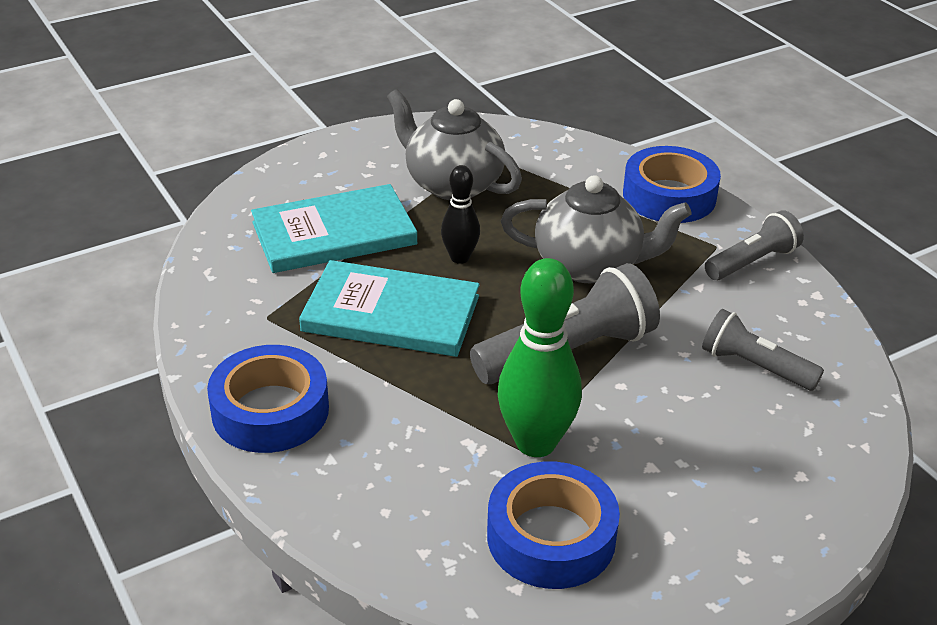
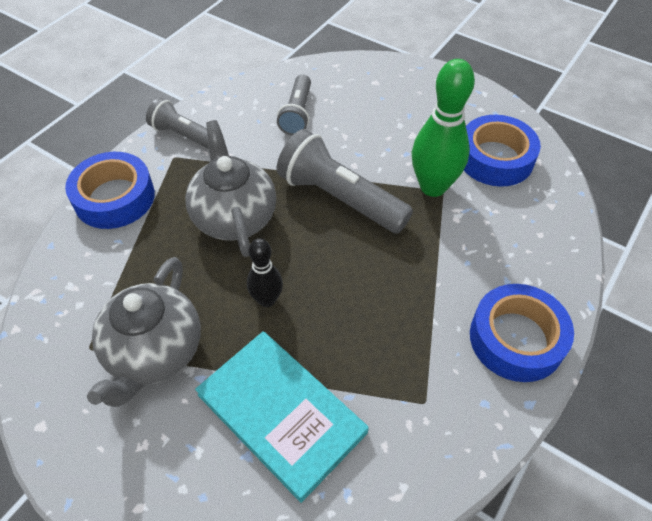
camera: 115 degrees left, 15 degrees up
(391, 313) = (364, 315): turquoise book -> none

